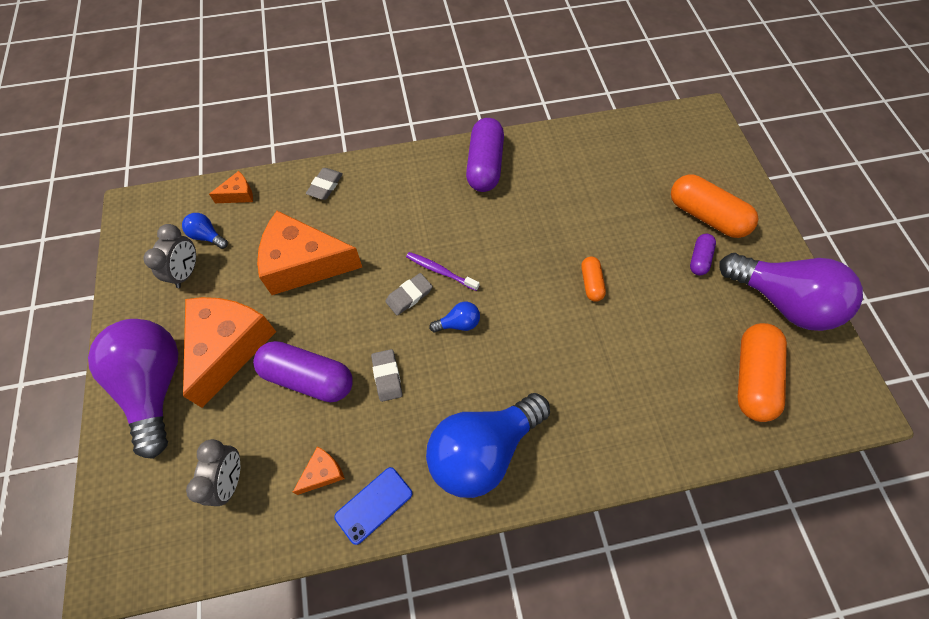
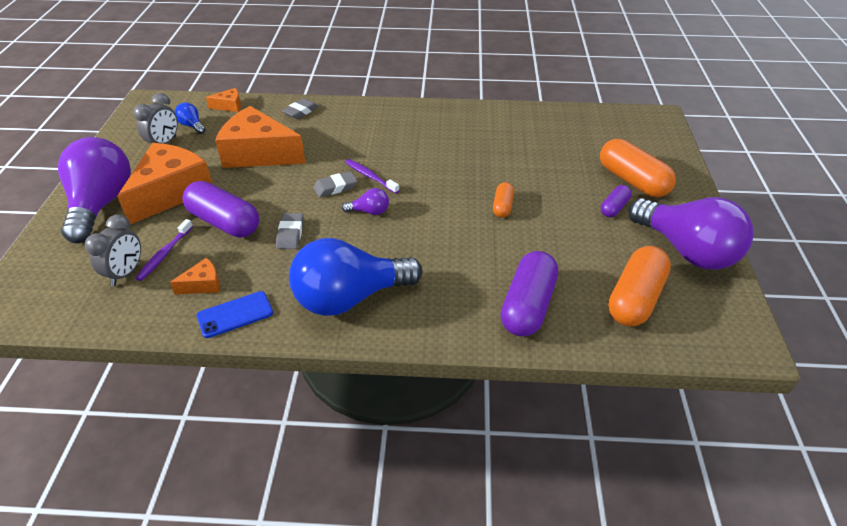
camera: 15 degrees right, 20 degrees down
(262, 441) = (164, 254): none -> purple toothbrush
(458, 323) = (369, 211): blue light bulb -> purple light bulb
(485, 165) = (441, 119): purple capsule -> purple capsule (528, 306)

